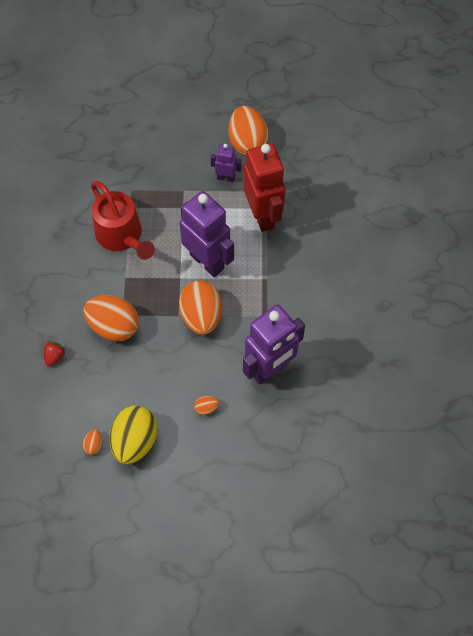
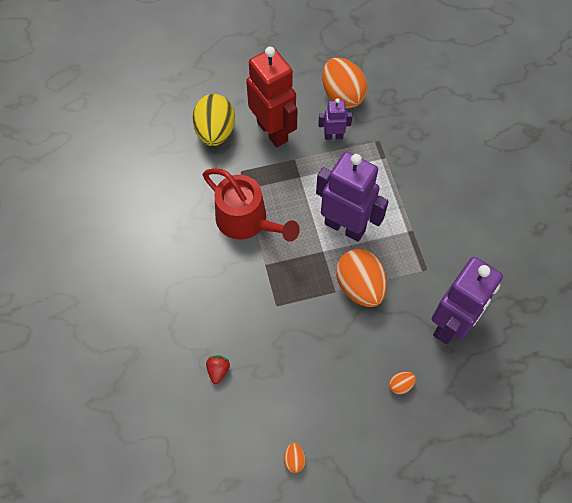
camera: 15 degrees left, 0 degrees up
(114, 326) = (271, 321): orange egg -> none
(135, 441) = (337, 443): yellow egg -> yellow egg (215, 132)
(263, 215) = (384, 166): red robot -> red robot (273, 131)

